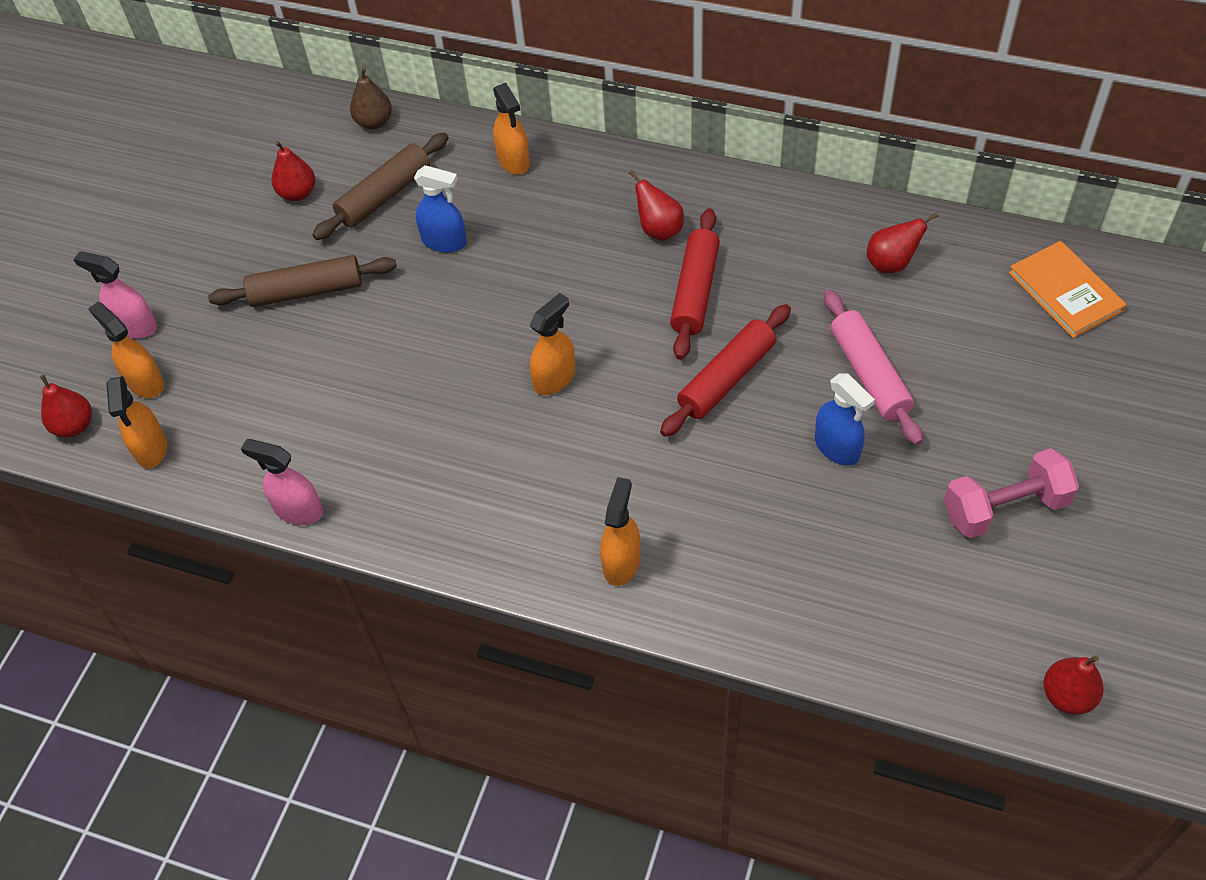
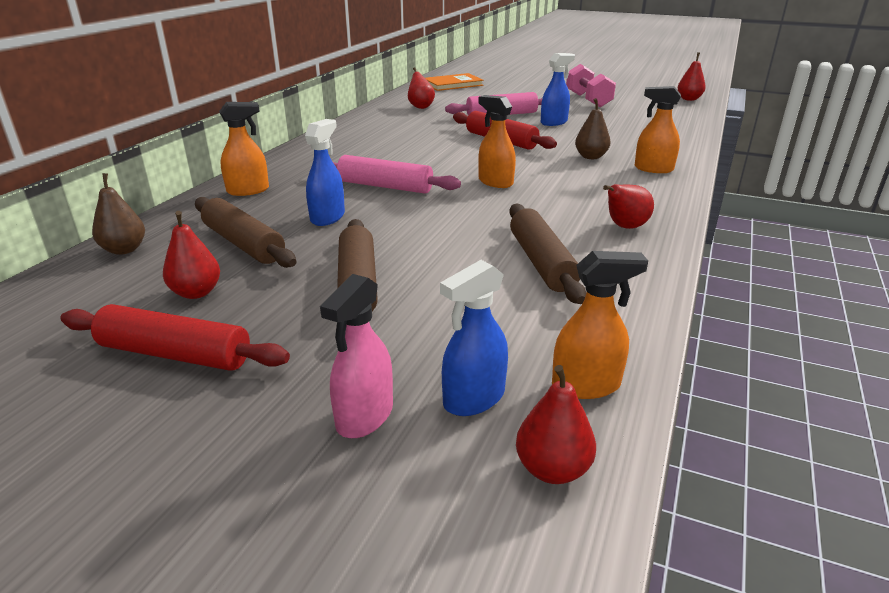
camera: 90 degrees left, 25 degrees down
(145, 382) = (473, 398): orange spray bottle -> blue spray bottle
(298, 510) = (649, 282): pink spray bottle -> none
(341, 424) = (541, 262): none -> brown rolling pin
(533, 274) = (385, 186): none -> pink rolling pin
(659, 230) = (361, 150): red pear -> red pear (624, 227)
(665, 488) = (590, 157): none -> brown pear
(695, 291) = (424, 144): red rolling pin -> red rolling pin (175, 354)

